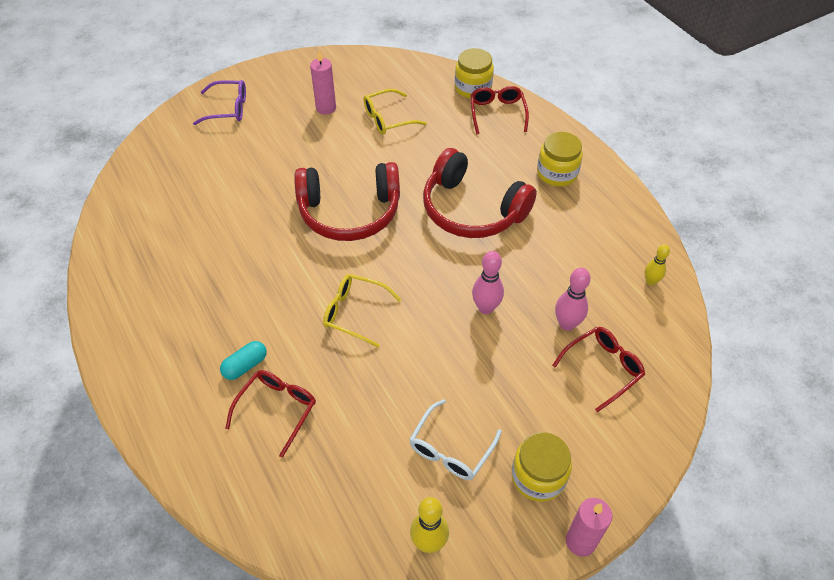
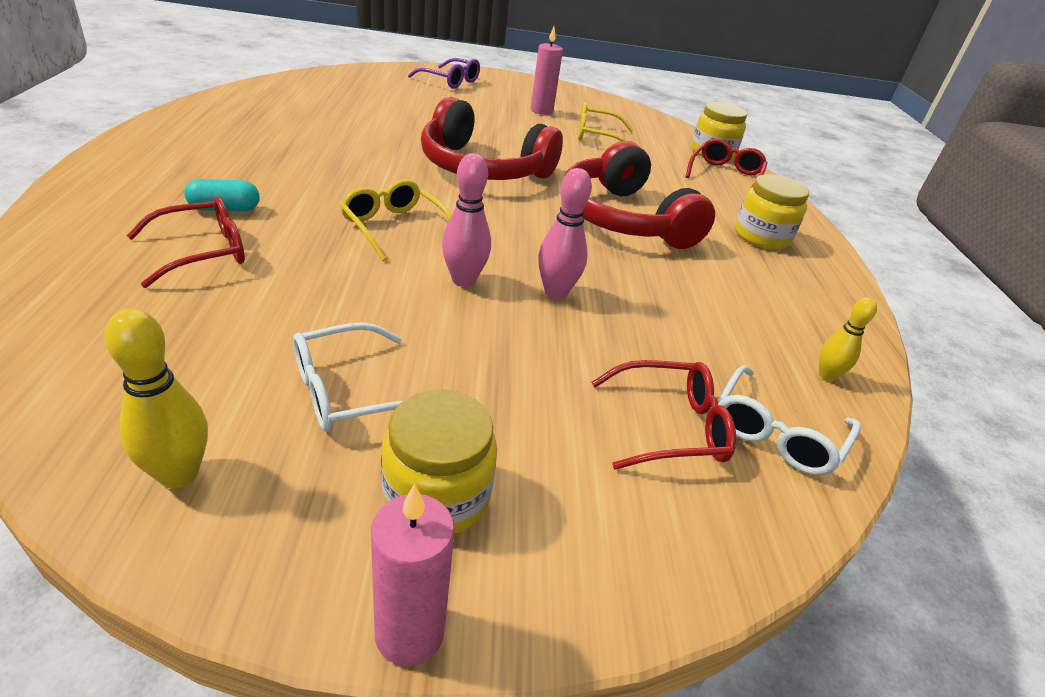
camera: 25 degrees right, 15 degrees down
(567, 324) = (655, 356): pink bowling pin -> pink bowling pin (463, 280)
(649, 340) = (776, 433): none -> white glasses

